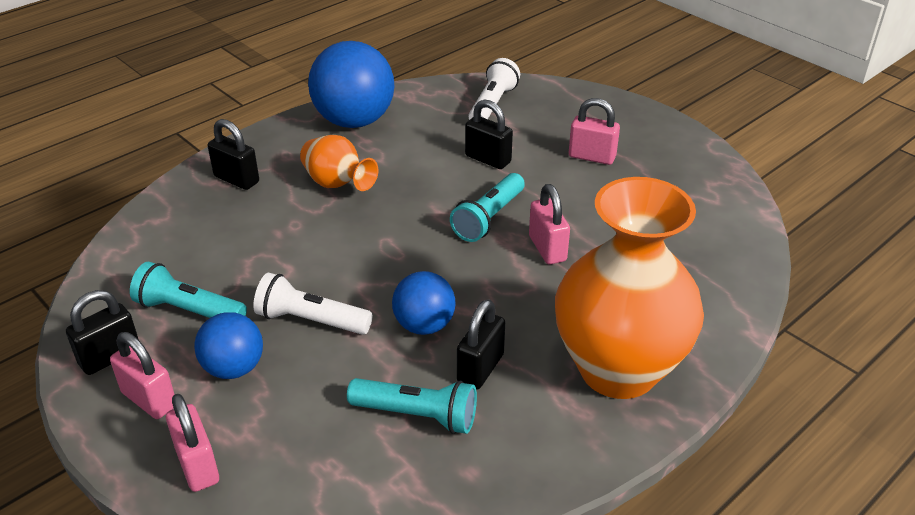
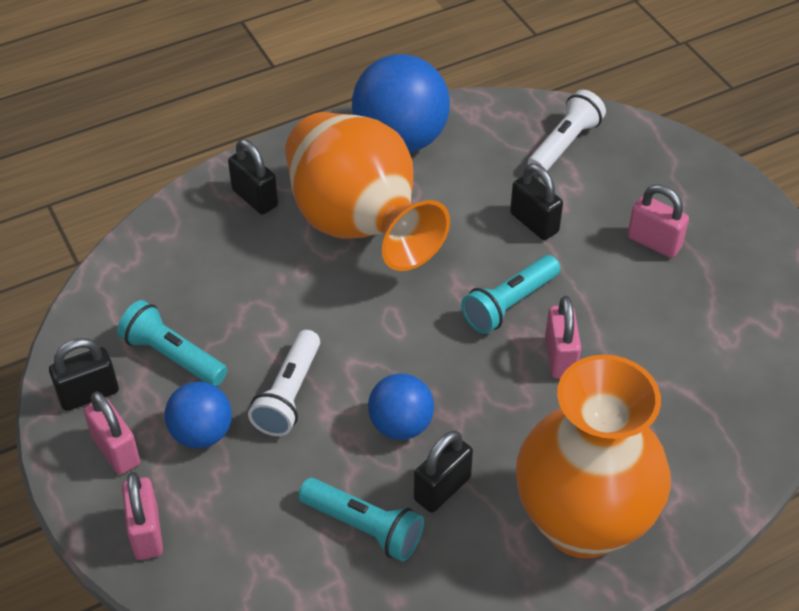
camera: 15 degrees right, 10 degrees up
(311, 320) = (289, 394): white flashlight -> white flashlight turned 105 degrees counterclockwise
(337, 184) = (359, 225): orange vase -> orange vase, size x2.07

